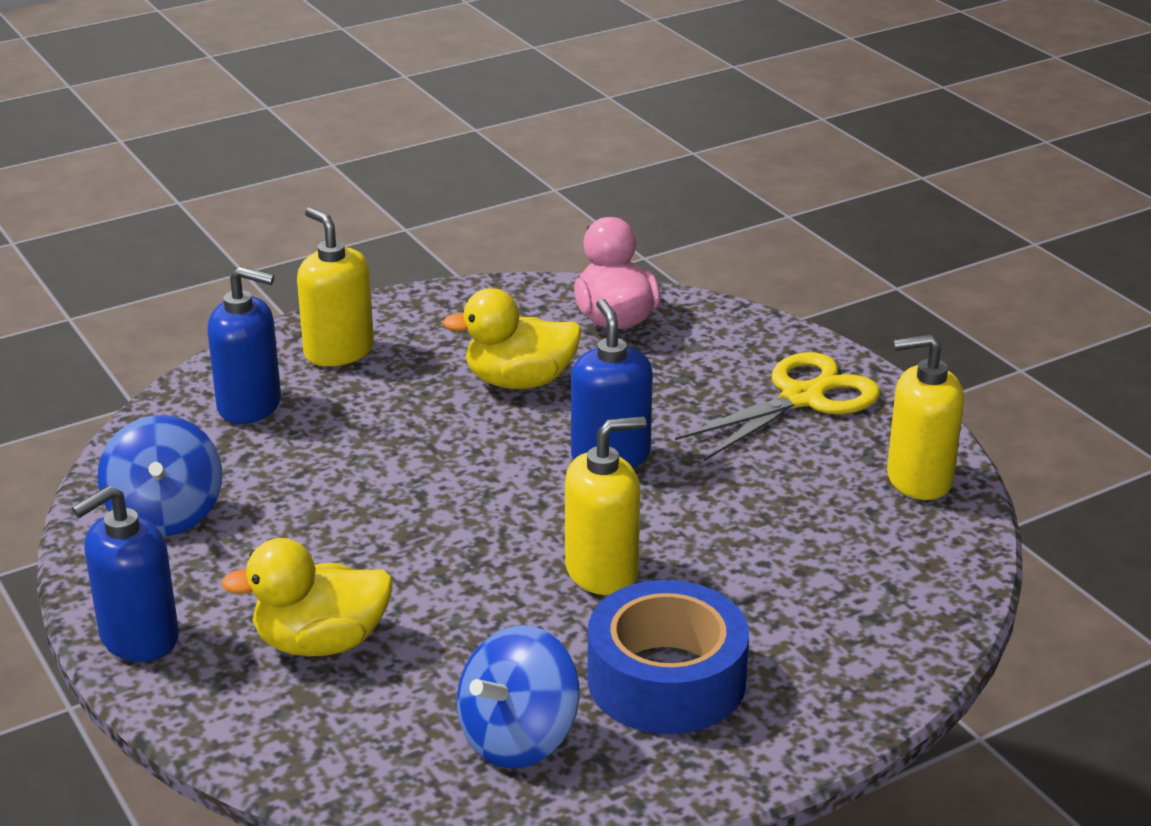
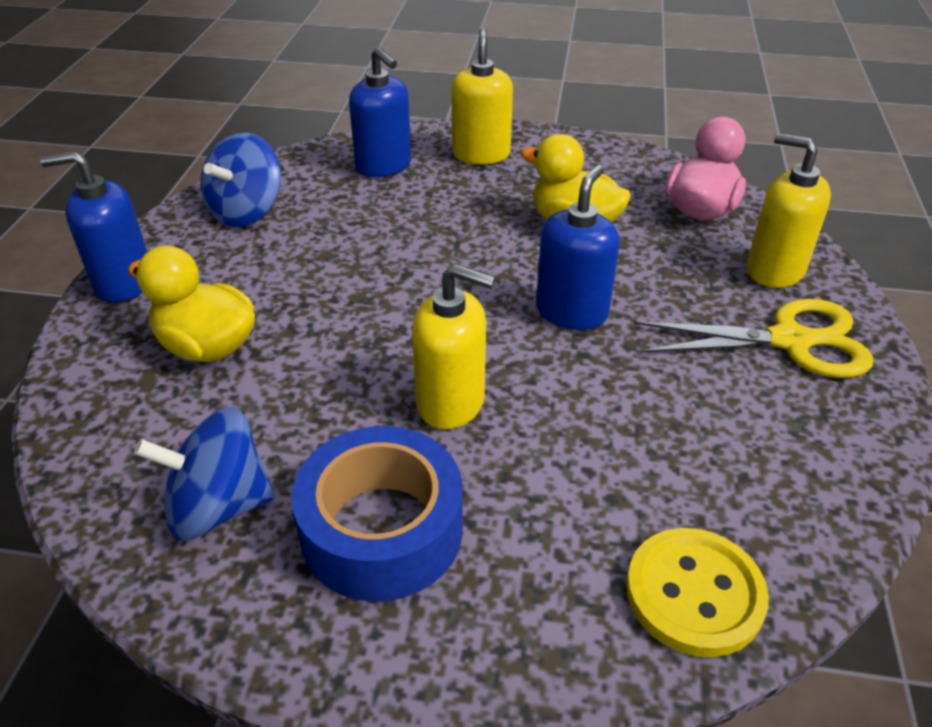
camera: 40 degrees right, 10 degrees up
(916, 596) = (694, 593): none -> yellow button
(918, 479) = (825, 472): yellow soap dispenser -> yellow soap dispenser (774, 270)

